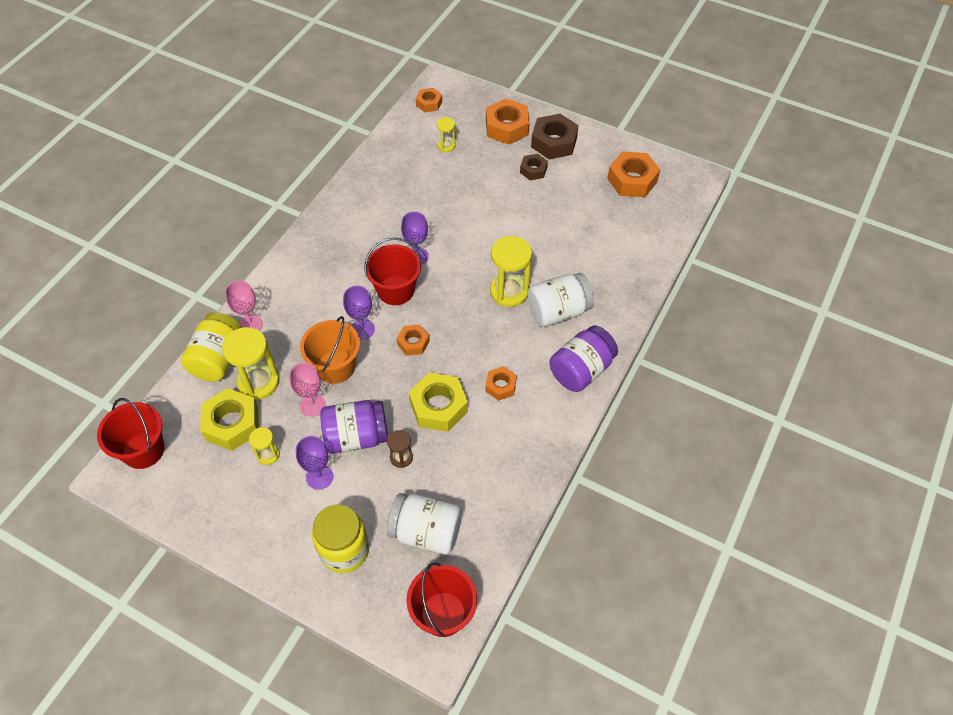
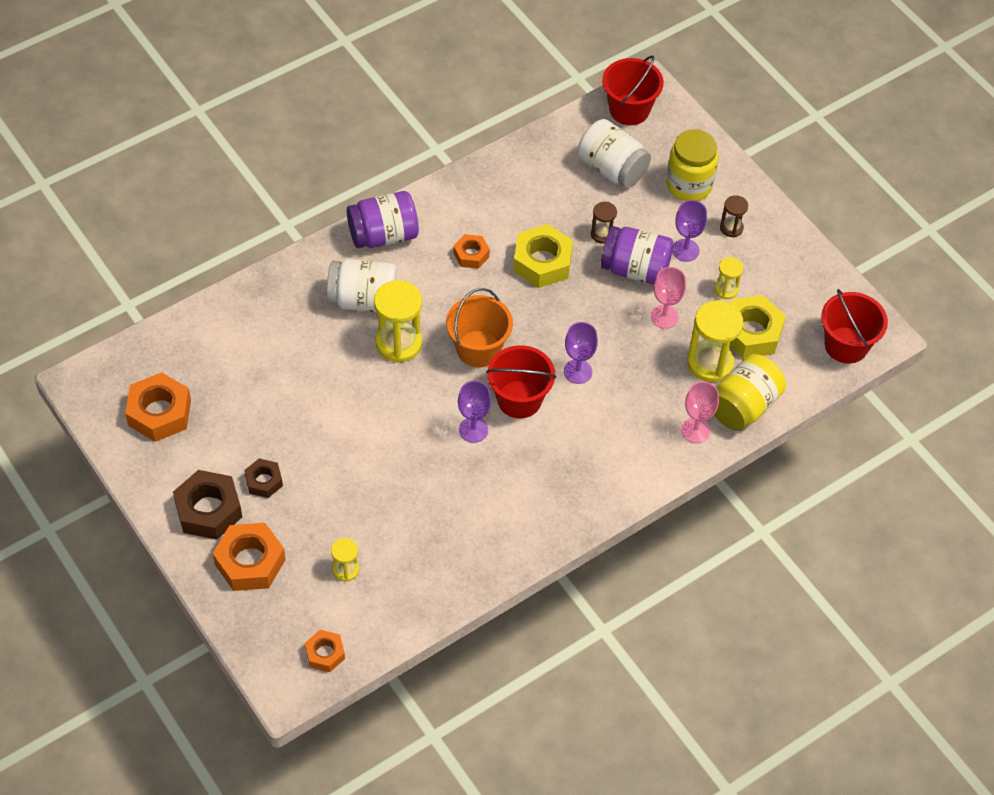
camera: 155 degrees left, 0 degrees up
(285, 521) = (731, 228): none -> brown hourglass
(335, 367) = (625, 344): orange bucket -> orange bucket (478, 349)
(413, 343) = (532, 334): orange nut -> none

